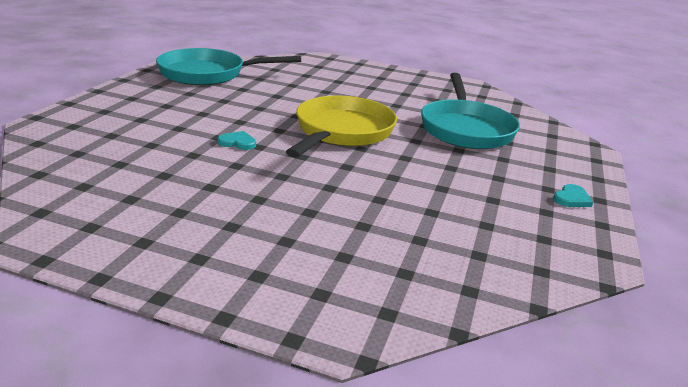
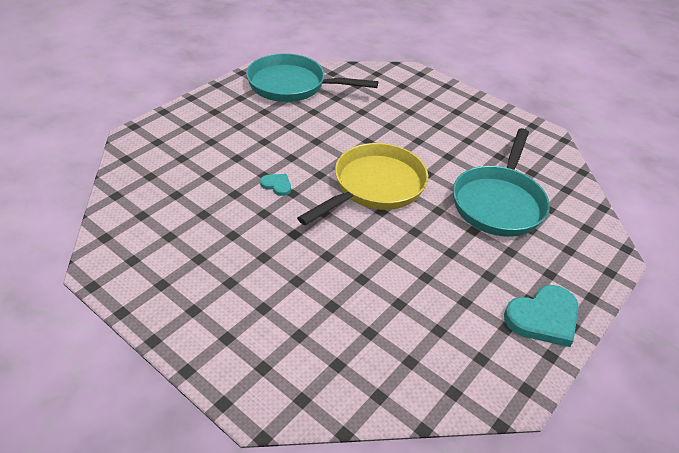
camera: 20 degrees right, 15 degrees up
(571, 198) = (543, 317): turquoise heart -> turquoise heart, size x1.99

